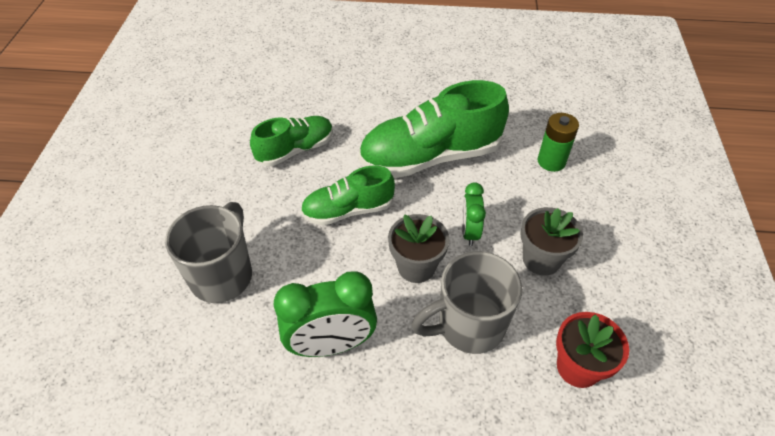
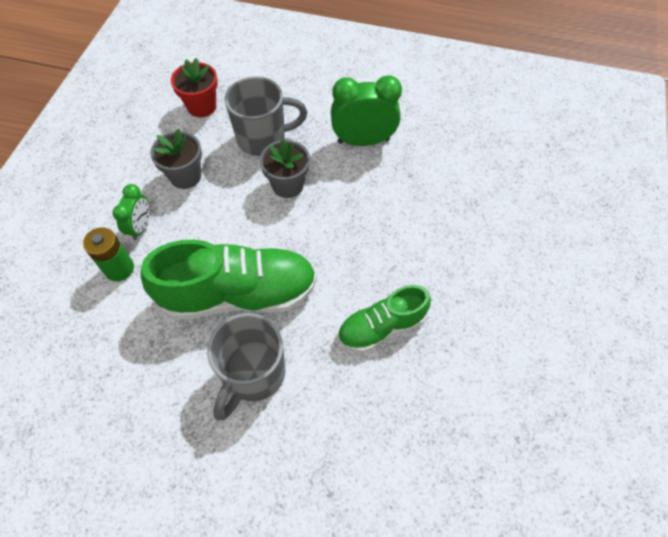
camera: 170 degrees left, 10 degrees up
(223, 275) = (446, 201): grey mug -> grey mug (253, 375)
(348, 210) = (335, 244): green shoe -> none
(469, 232) = (233, 207): green clock -> green clock (141, 227)

